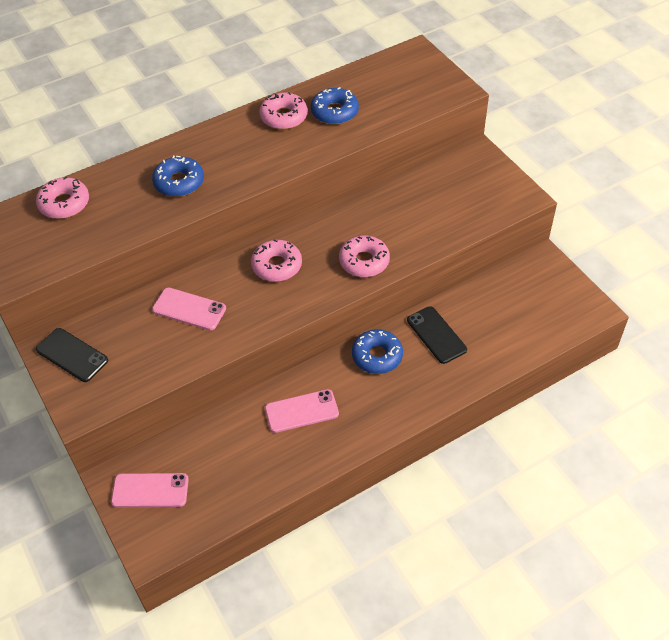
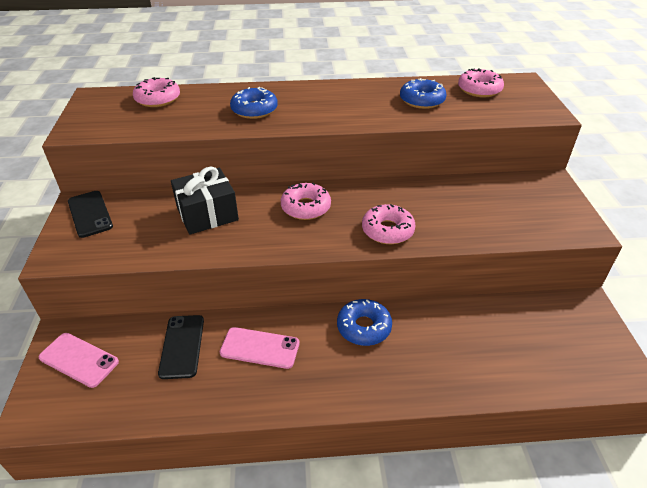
camera: 25 degrees right, 10 degrees down
(189, 309) = (207, 214): pink phone -> black gift
(284, 117) = (375, 93): pink donut -> pink donut (479, 89)
(436, 335) = (435, 331): black phone -> black phone (182, 346)

